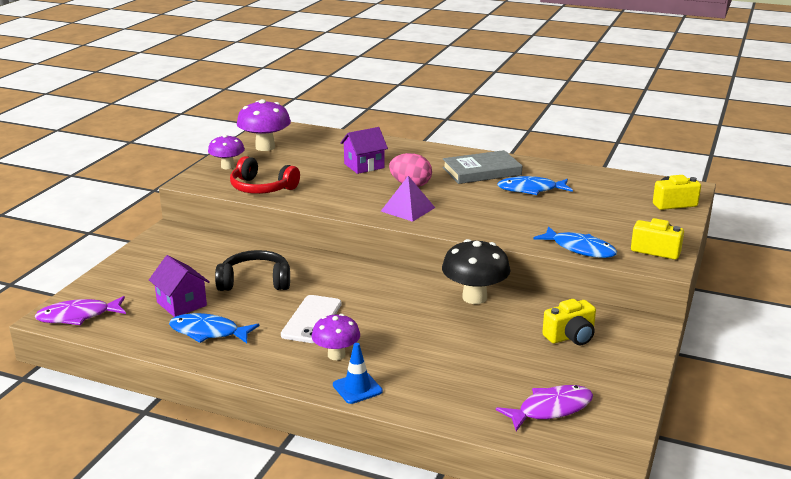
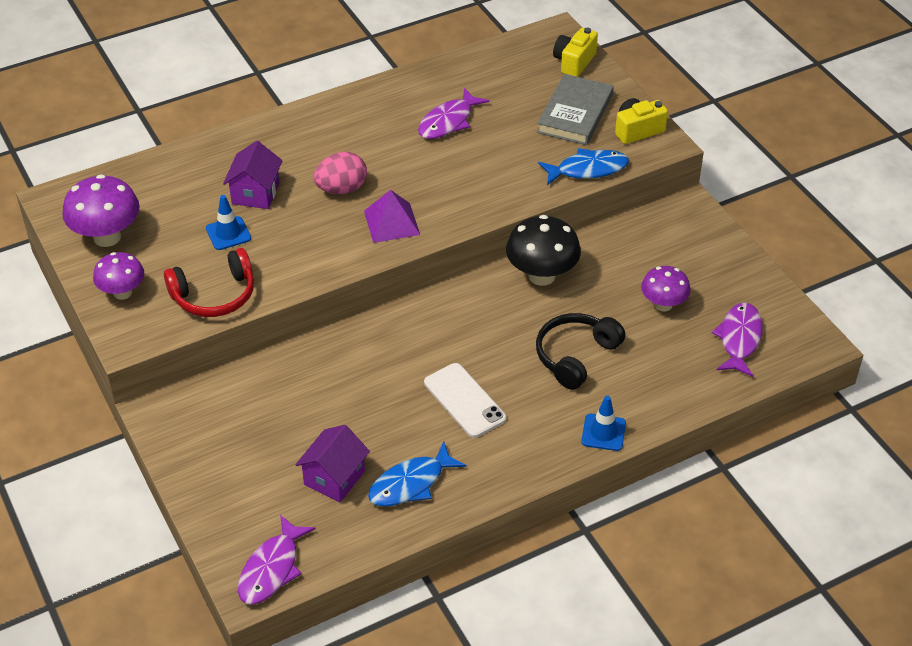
camera: 50 degrees left, 20 degrees up
(181, 304) = (334, 478): purple house -> purple house turned 60 degrees counterclockwise
(255, 282) = (350, 402): black headphones -> black headphones (576, 356)
(318, 172) = (228, 233): none -> blue traffic cone
(336, 355) = (540, 417): purple mushroom -> purple mushroom (663, 305)
(481, 171) = (371, 125): grey book -> grey book (575, 114)
(531, 189) = (448, 121): blue fish -> purple fish
(570, 336) = (659, 261): yellow camera -> none

